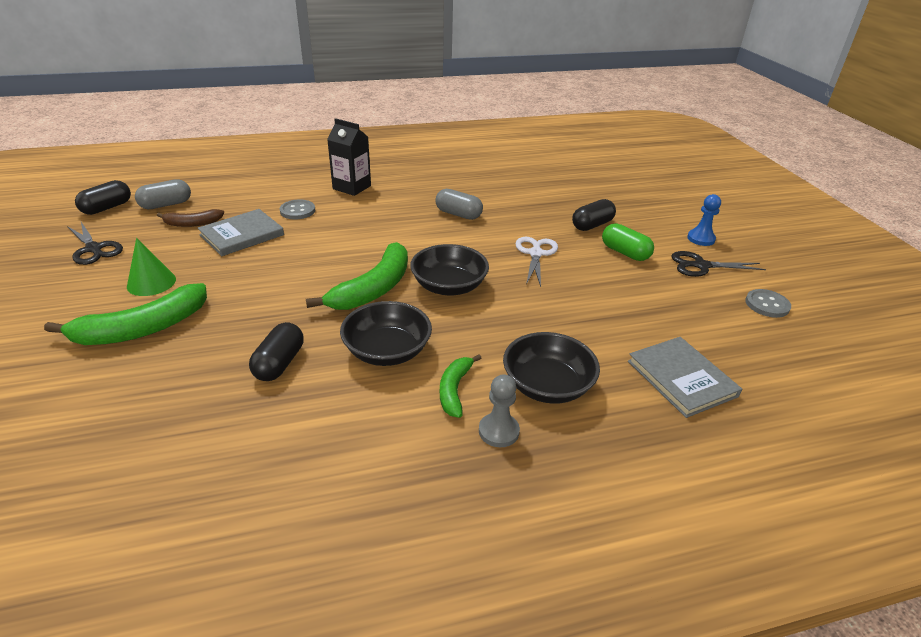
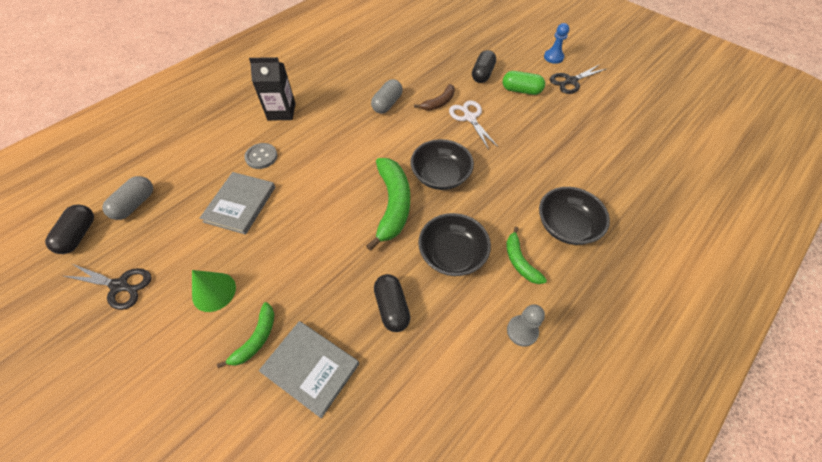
camera: 30 degrees left, 20 degrees up
(143, 328) = (256, 338): green banana -> green banana, size x0.55
(192, 223) = (183, 213): brown banana -> brown banana (439, 102)
(458, 214) = (387, 104): grey capsule -> grey capsule turned 60 degrees counterclockwise
(498, 431) = (570, 277): grey pawn -> grey pawn (522, 331)
(681, 378) = (627, 179): grey book -> grey book (310, 368)
(767, 305) = (626, 97): grey button -> none

